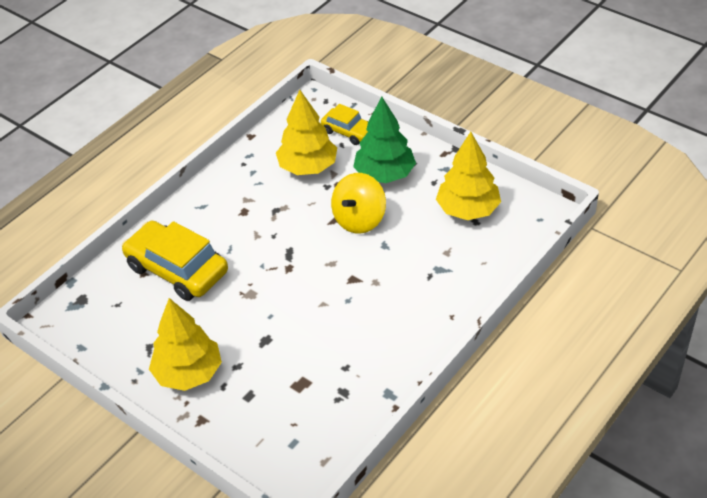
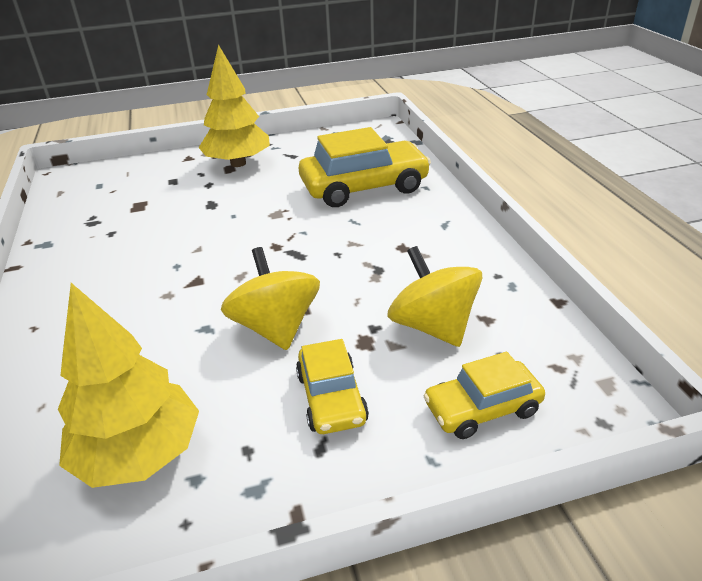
camera: 125 degrees right, 10 degrees down
(308, 167) = (433, 326): yellow tree -> yellow spinning top
(384, 174) = (331, 398): green tree -> yellow car

